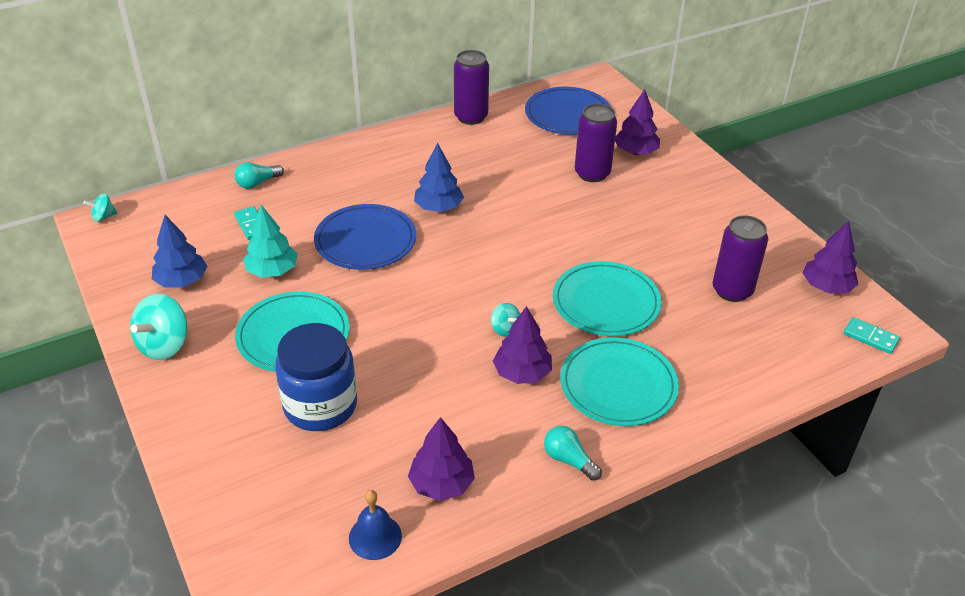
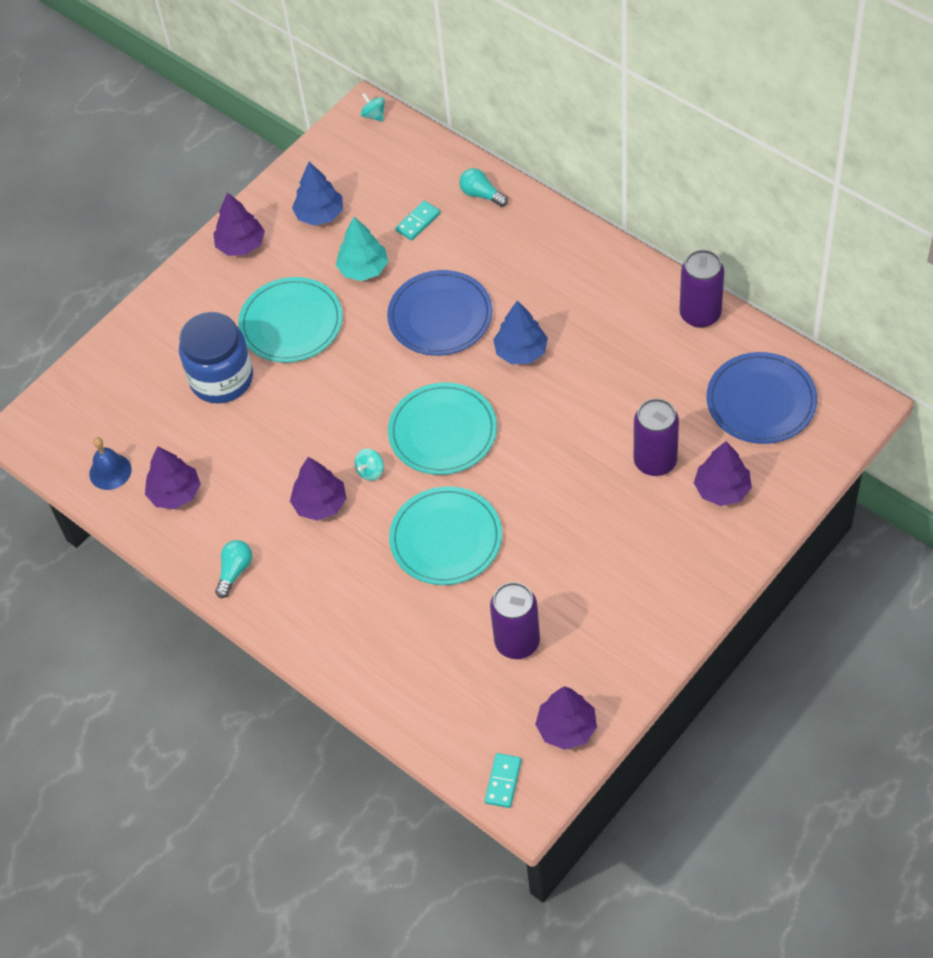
camera: 75 degrees right, 15 degrees up
(164, 345) = (241, 245): turquoise spinning top -> purple tree
(618, 385) = (338, 581): turquoise plate -> turquoise plate (443, 431)

